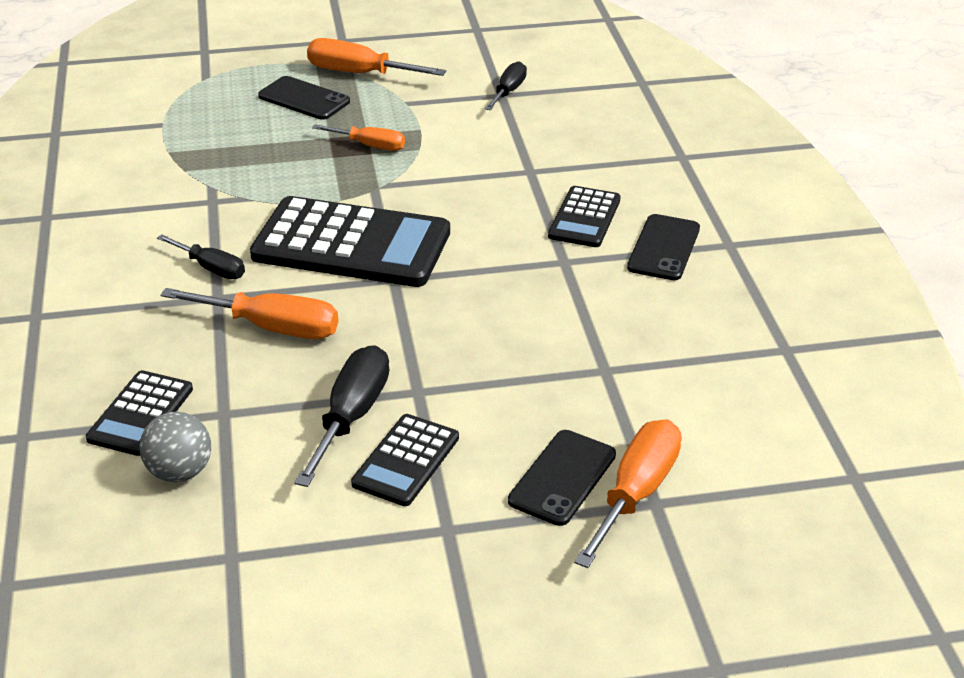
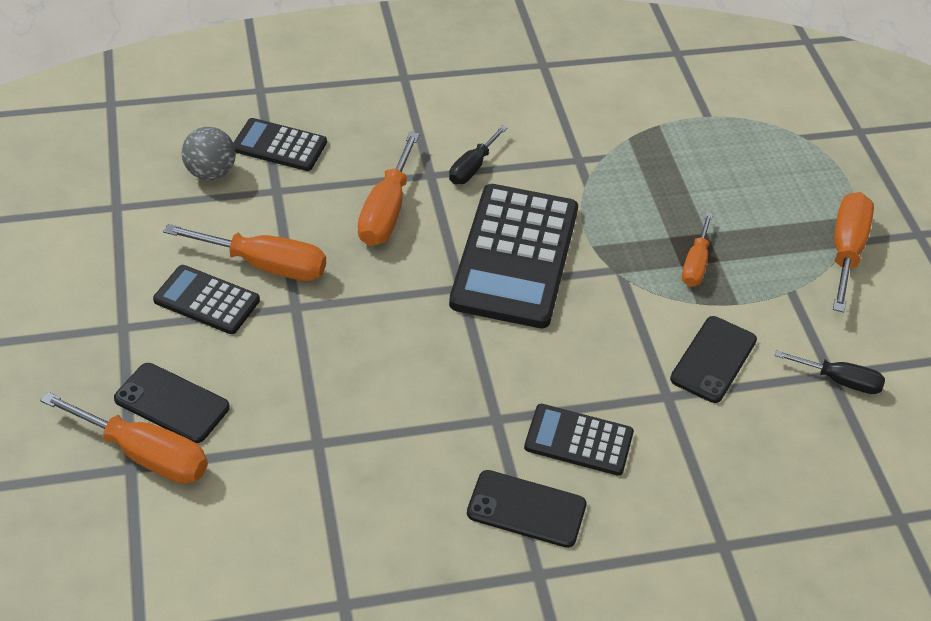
camera: 85 degrees right, 10 degrees up
(304, 99) = (779, 210): black phone -> black phone (713, 359)
(351, 416) = (265, 265): black screwdriver -> orange screwdriver

